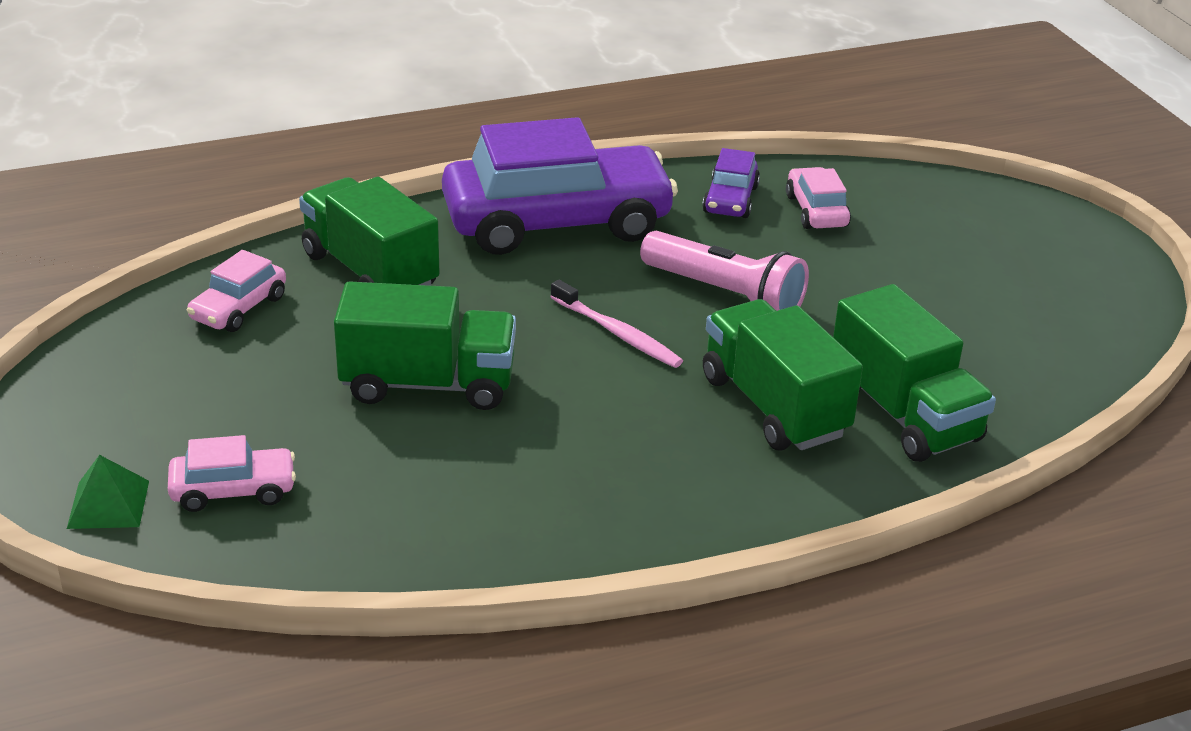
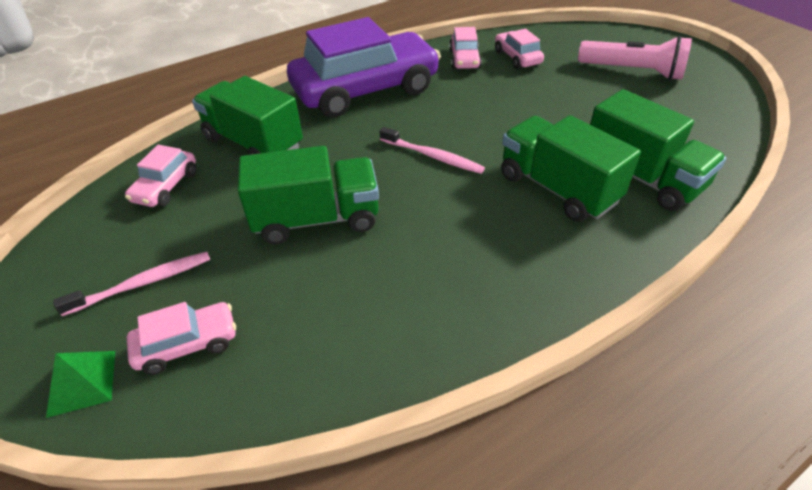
camera: 10 degrees left, 10 degrees up
(191, 417) = (143, 283): none -> pink toothbrush
(725, 294) = (489, 117): pink flashlight -> pink flashlight (633, 71)
(730, 200) = (464, 59): purple car -> pink car

